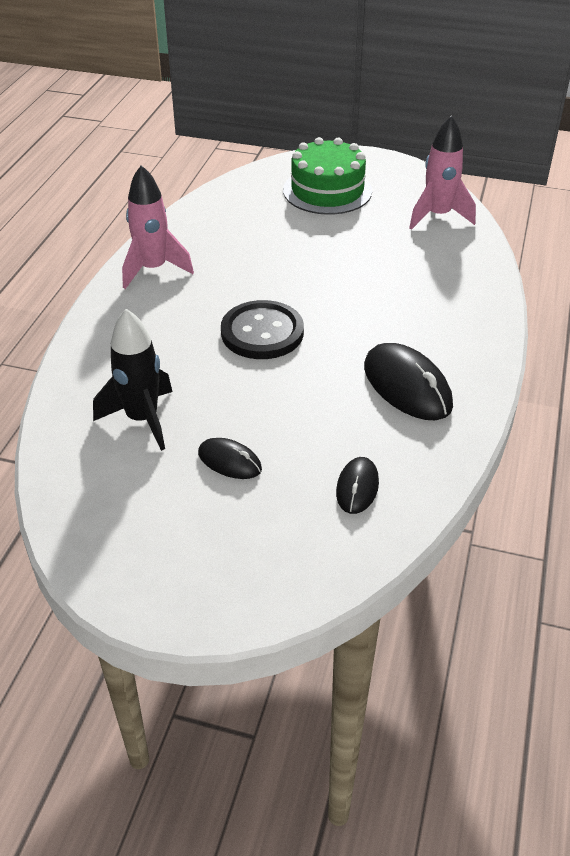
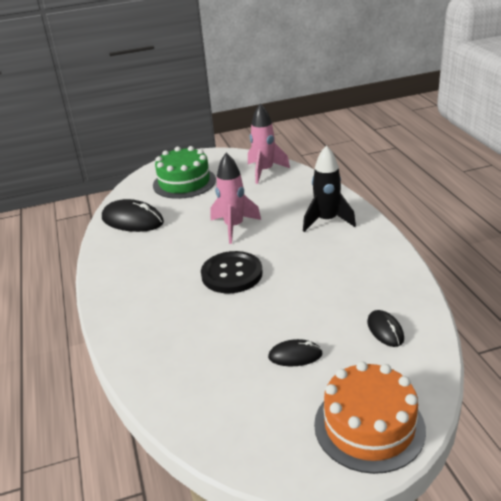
camera: 30 degrees left, 10 degrees down
(142, 419) = (210, 360): black rocket -> black rocket (327, 221)
(153, 269) = (118, 270): pink rocket -> pink rocket (234, 227)
(221, 579) = (369, 426): none -> orange cake
(407, 386) = (349, 264): black mouse -> black mouse (132, 220)

